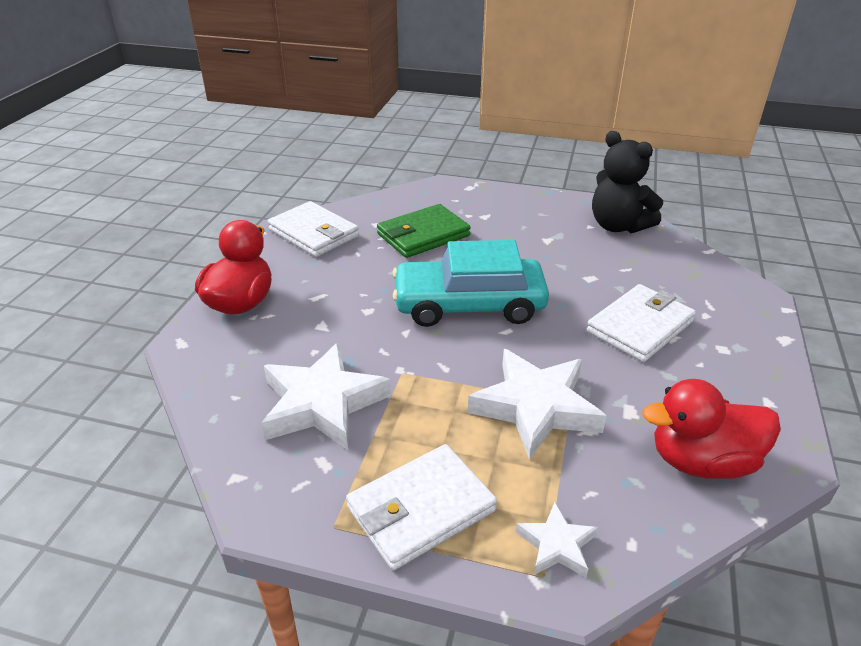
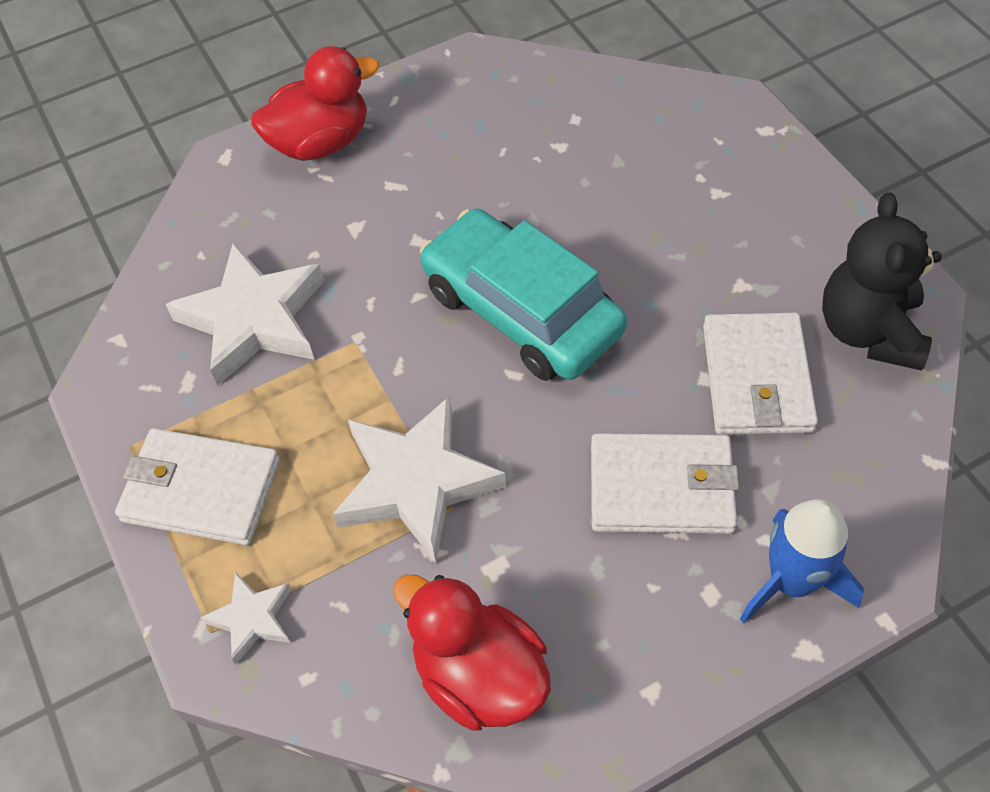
camera: 50 degrees right, 20 degrees up
(314, 233) = (494, 88): white wallet -> white wallet (757, 378)
(423, 235) = (604, 173): green wallet -> none
(738, 321) = (792, 581): none -> blue rocket

